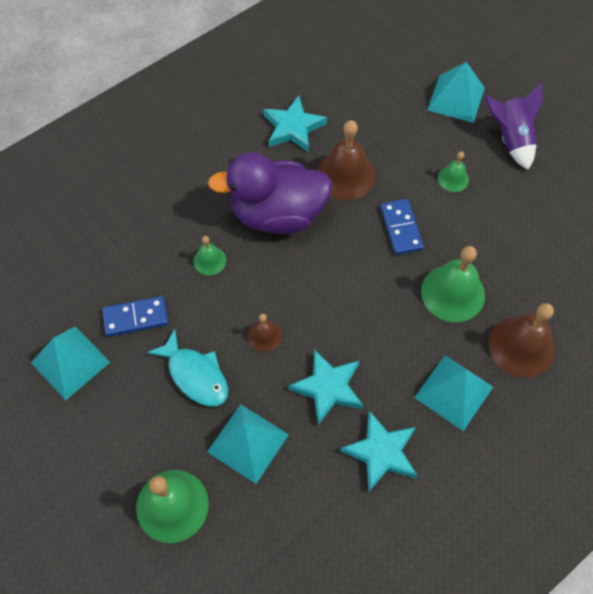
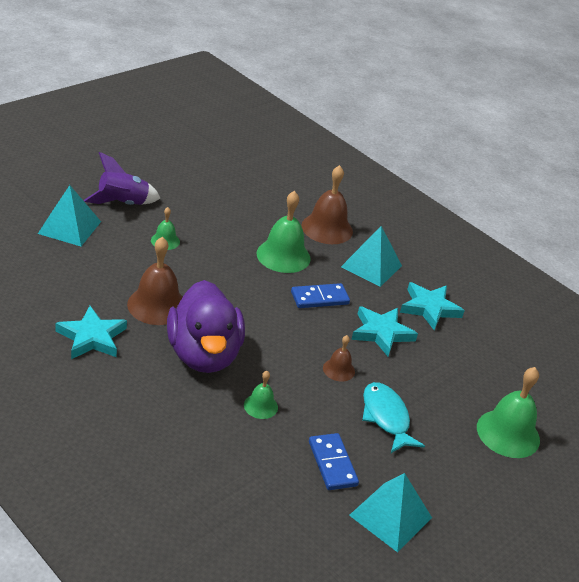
camera: 100 degrees left, 25 degrees down
(195, 375) = (386, 417): turquoise fish -> turquoise fish turned 60 degrees counterclockwise
(248, 443) = (441, 384): turquoise pyramid -> none
(401, 228) = (219, 276): blue domino -> blue domino (319, 298)

